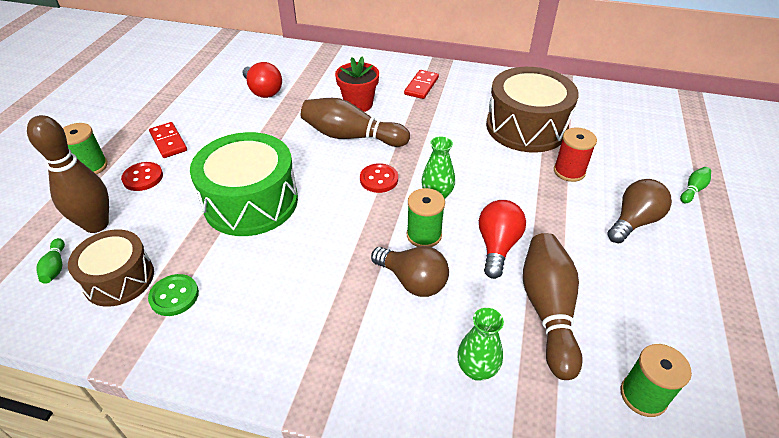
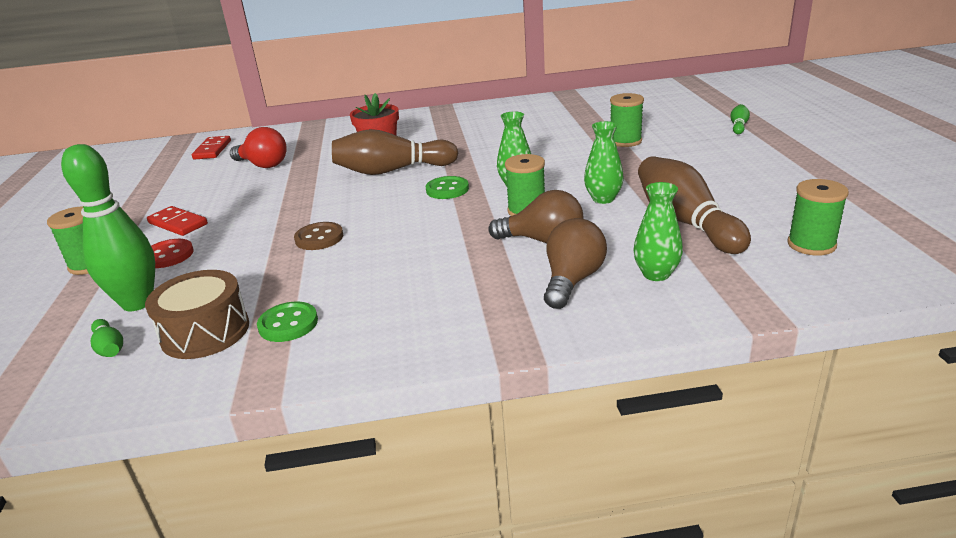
camera: 20 degrees left, 15 degrees down
(96, 224) = (137, 303): brown bowling pin -> green bowling pin
(251, 202) = (319, 238): green drum -> brown button
(379, 179) = (447, 189): red button -> green button
(421, 86) = (435, 125): red domino -> red domino (212, 150)
(497, 246) = (603, 199): red light bulb -> green vase
(526, 127) = (561, 126): brown drum -> none
(569, 171) = (625, 141): red spool -> green spool
(633, 222) = (708, 154): brown light bulb -> brown light bulb (572, 280)

